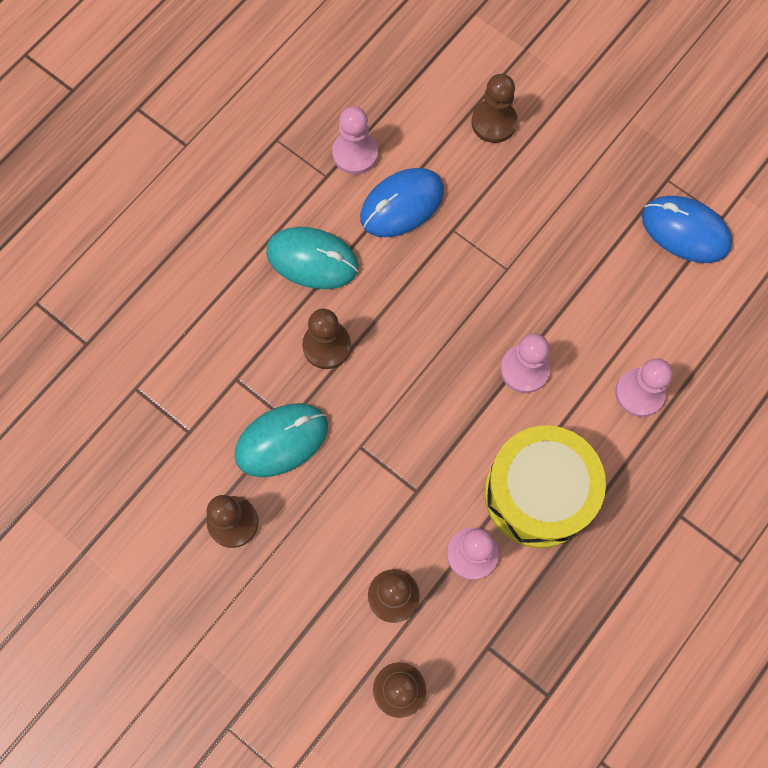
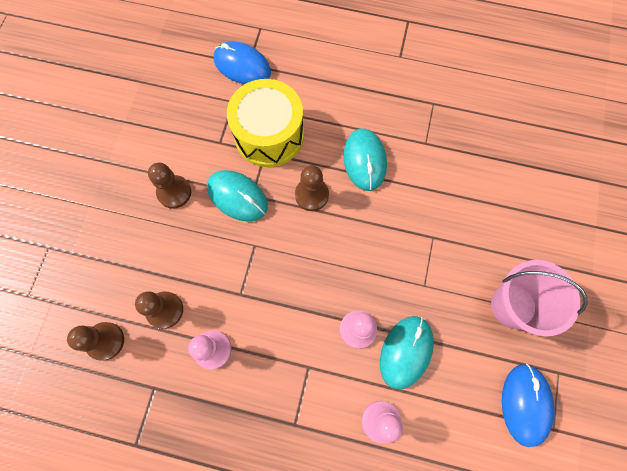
camera: 65 degrees right, 0 degrees up
(355, 154) = (451, 153): pink pawn -> none
(401, 204) = (432, 197): blue mouse -> blue mouse (242, 66)
(494, 122) = (527, 229): brown pawn -> none
(538, 494) = (273, 377): yellow drum -> yellow drum (269, 135)
(574, 185) = (513, 306): none -> pink bucket
(574, 328) = (406, 352): none -> turquoise mouse

